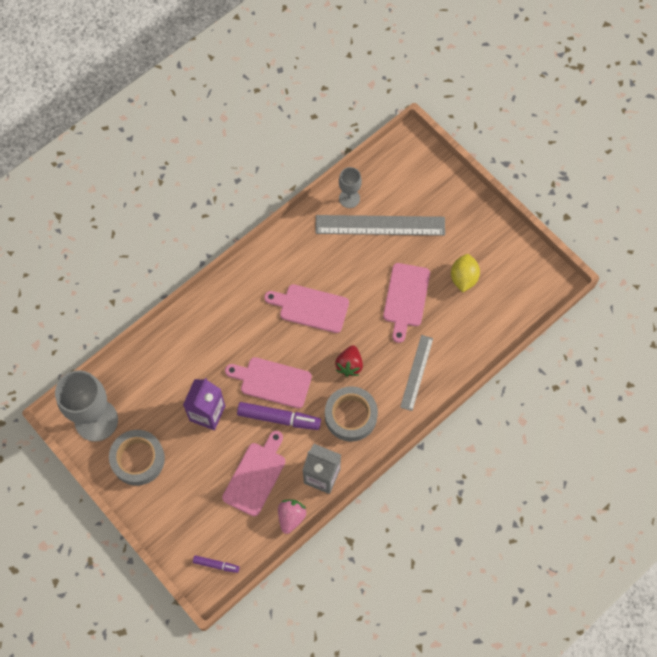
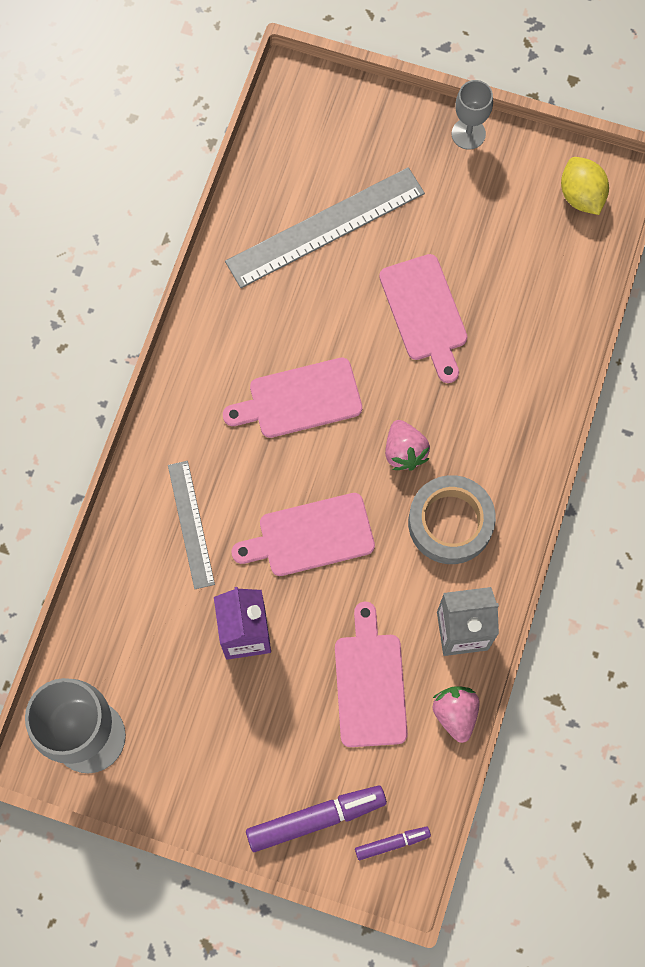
camera: 30 degrees left, 5 degrees up
(138, 459) = (186, 758): grey tape -> none
(279, 418) = (352, 583): purple marker -> purple marker (316, 818)
(349, 198) = (258, 211): grey goblet -> grey goblet (468, 134)
(349, 365) = (404, 451): red strawberry -> pink strawberry
(416, 372) = (503, 410): grey ruler -> grey ruler (191, 524)
(463, 278) = (487, 241): yellow lemon -> yellow lemon (581, 195)

